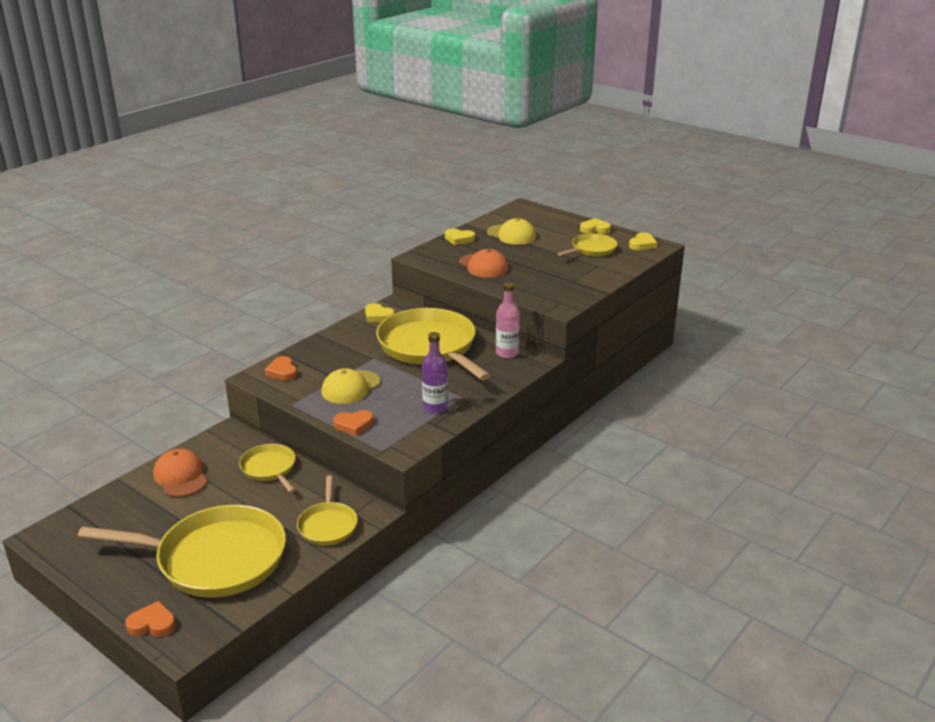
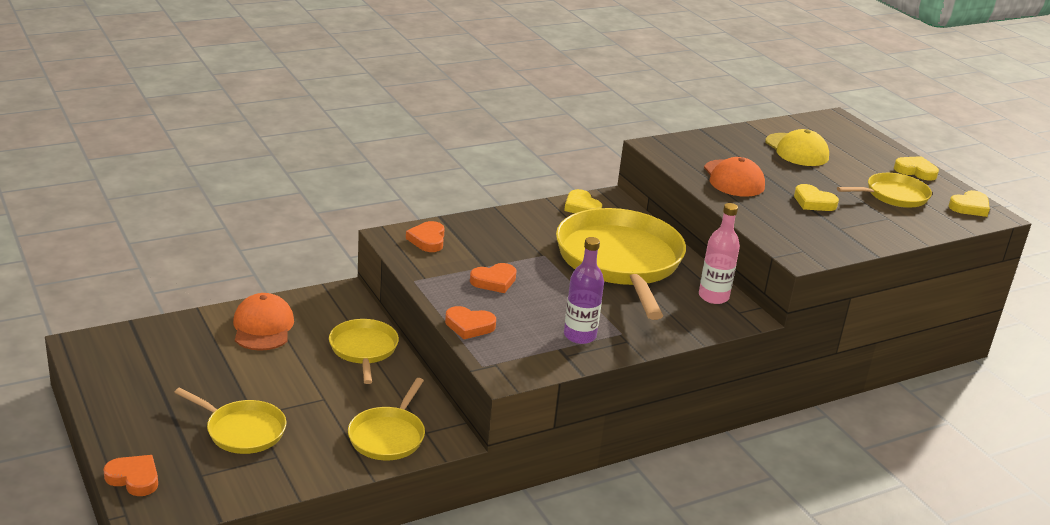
camera: 20 degrees right, 0 degrees up
(215, 559) = (243, 431): yellow pan -> yellow pan, size x0.50
(350, 387) = (494, 281): yellow cap -> orange heart
(459, 239) = (724, 138): yellow heart -> yellow heart (813, 202)

